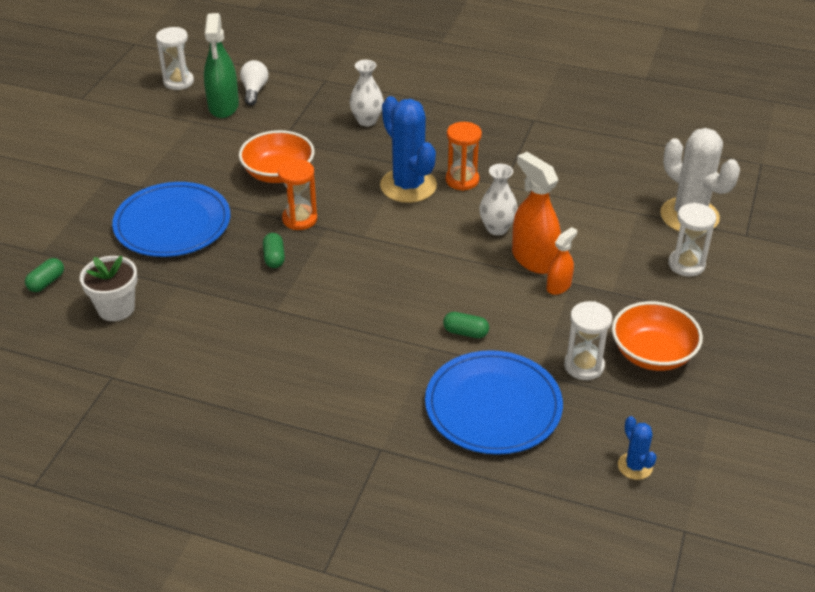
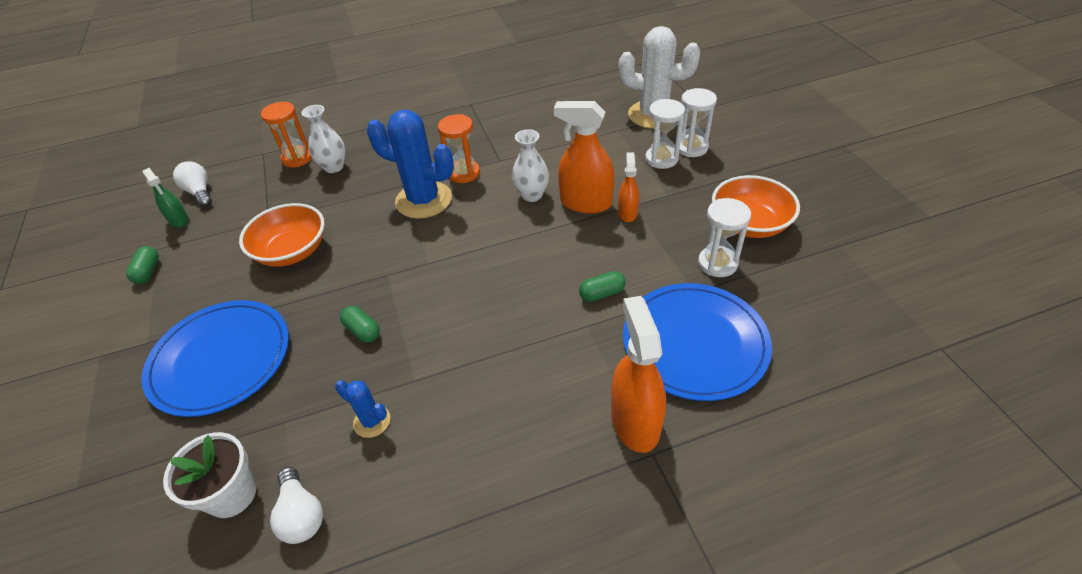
camera: 35 degrees left, 5 degrees up
(46, 282) = (112, 520): green capsule -> green capsule (148, 271)
(143, 344) = (301, 515): none -> white light bulb
(178, 82) = (109, 221): white hourglass -> white hourglass (661, 159)
(223, 106) = (179, 220): green spray bottle -> green spray bottle, size x0.56
(299, 219) = (353, 281): orange hourglass -> orange hourglass (297, 158)
(391, 424) = (635, 421): none -> orange spray bottle
(635, 466) = (847, 320): blue cactus -> blue cactus (372, 421)

